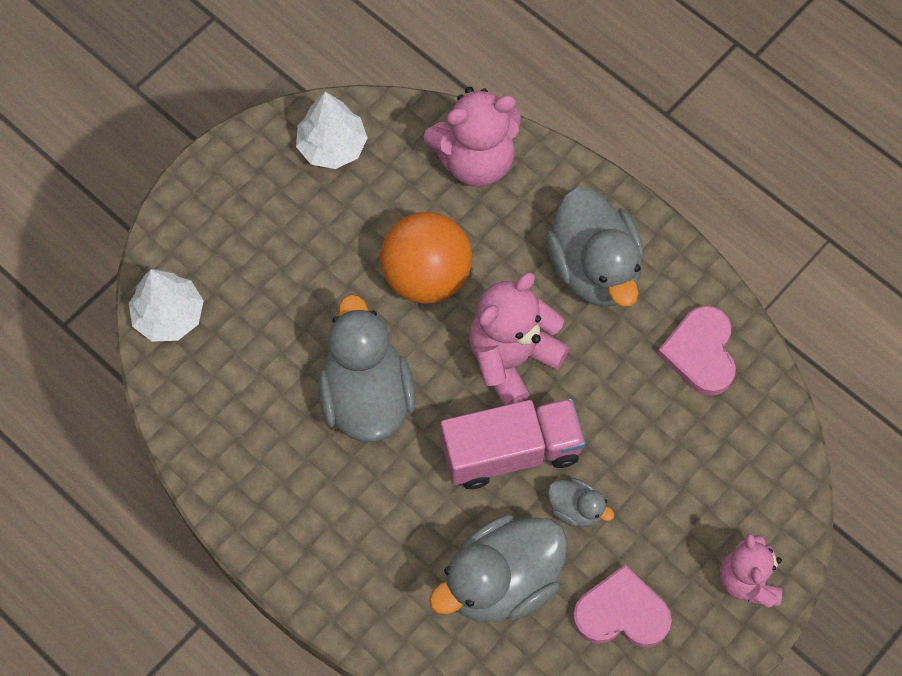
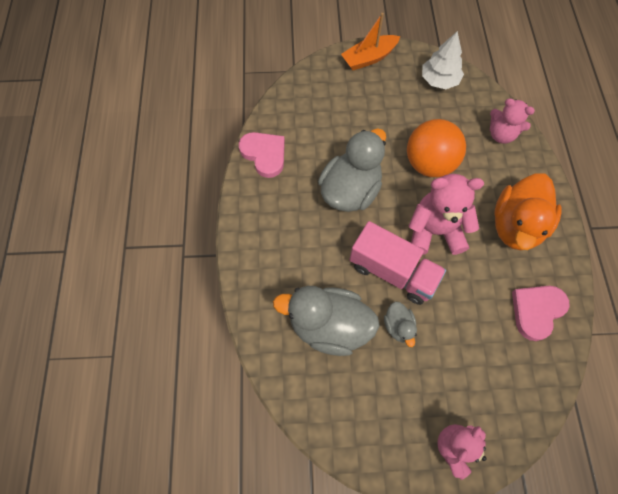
camera: 45 degrees right, 0 degrees up
(169, 316) = (302, 91): white tree -> none
(210, 190) = (369, 58): none -> orange boat
(475, 160) = (501, 134): pink teddy bear -> pink teddy bear, size x0.67
(594, 268) = (516, 226): grey duck -> orange duck
(621, 613) = (372, 398): pink heart -> pink heart (264, 154)

